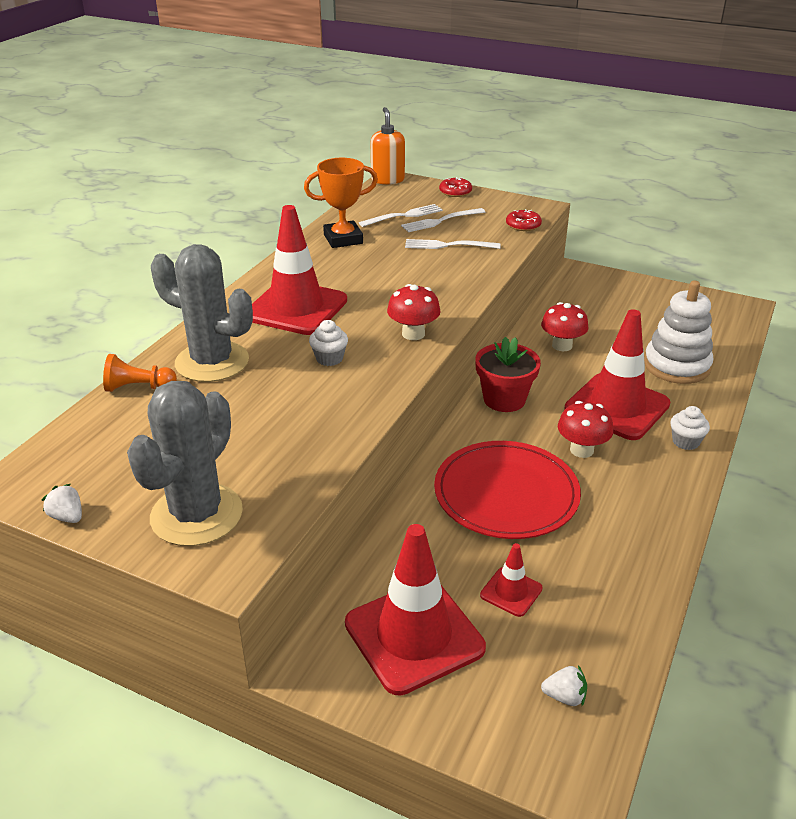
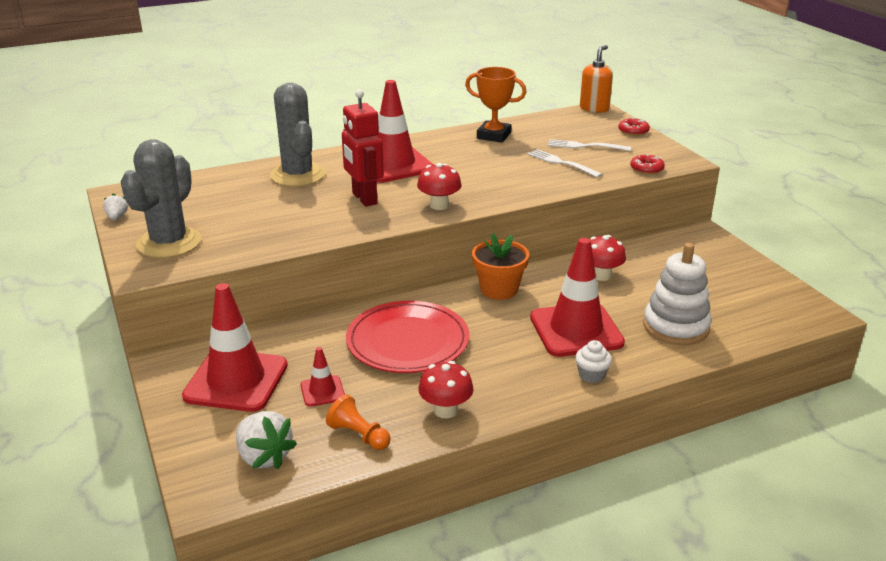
camera: 40 degrees right, 5 degrees down
(138, 387) = (241, 173): orange pawn -> orange pawn (359, 435)
(196, 515) = (169, 243): grey cactus -> grey cactus turned 45 degrees counterclockwise
(329, 358) = (364, 199): white cupcake -> red robot
(404, 216) = (563, 135): white fork -> none
(504, 399) = (499, 289): red flower pot -> orange flower pot
(564, 697) = (264, 457): white strawberry -> white strawberry, size x1.88
(581, 450) = (502, 342): red mushroom -> red mushroom (445, 410)

